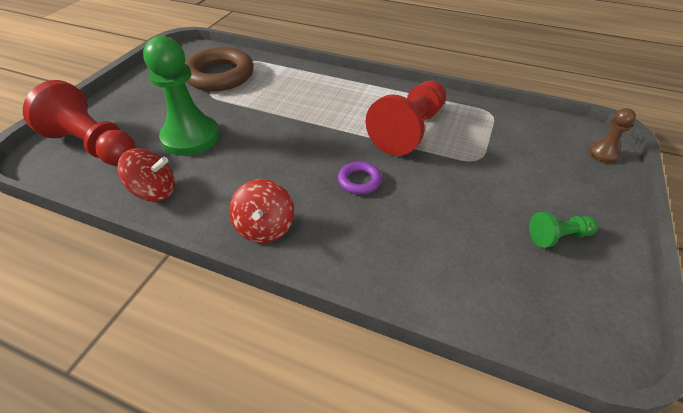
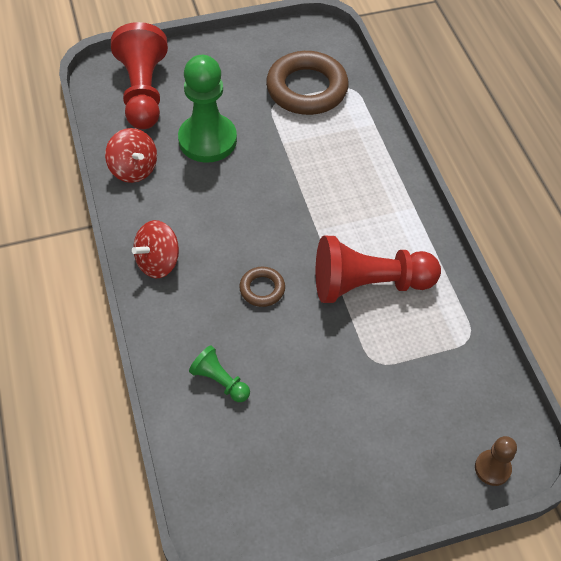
camera: 50 degrees right, 10 degrees up
(359, 181) = (262, 289): purple ring -> brown ring
(558, 237) = (322, 469): green pawn -> green pawn (220, 381)

